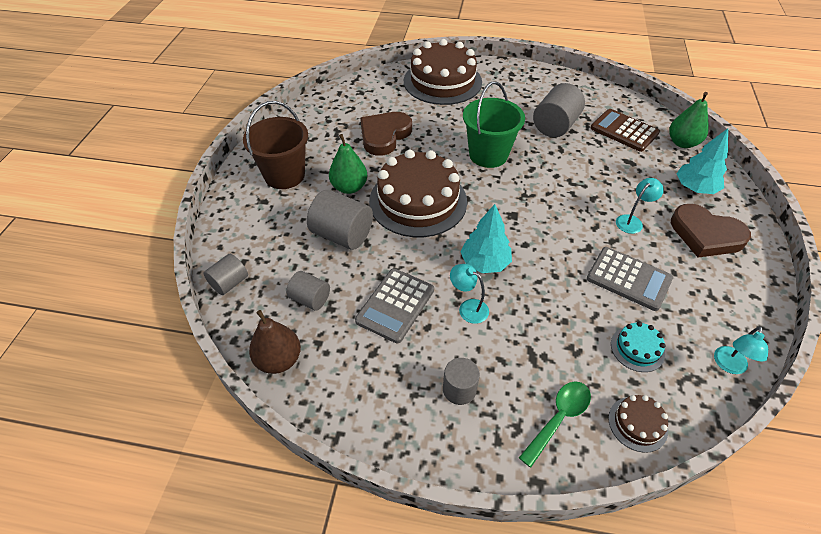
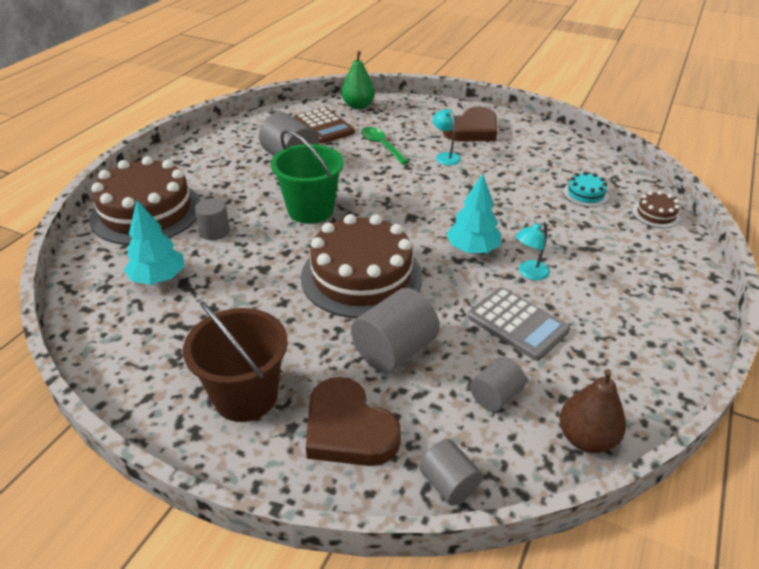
camera: 75 degrees left, 10 degrees down
(349, 187) = (308, 330): green pear -> none
(384, 135) = (222, 281): brown heart -> brown heart (348, 429)
(459, 389) = (626, 300): grey cylinder -> grey cylinder (215, 232)
(559, 418) = (653, 250): green spoon -> green spoon (381, 146)
(624, 131) = (324, 126): brown calculator -> brown calculator turned 90 degrees counterclockwise
(629, 279) = (511, 177): grey calculator -> none
(695, 188) = (418, 118): turquoise tree -> turquoise tree (158, 278)
(729, 366) = (603, 161): turquoise lamp -> none

